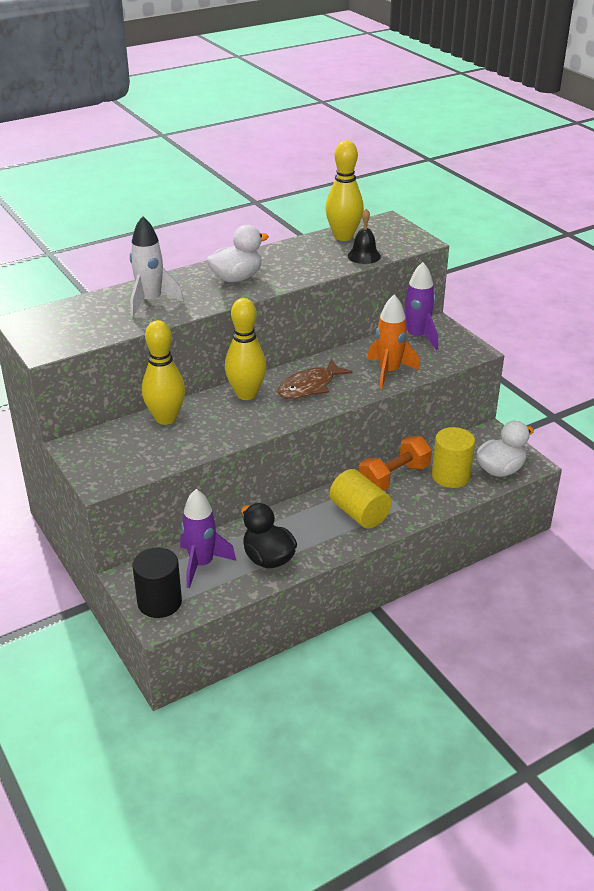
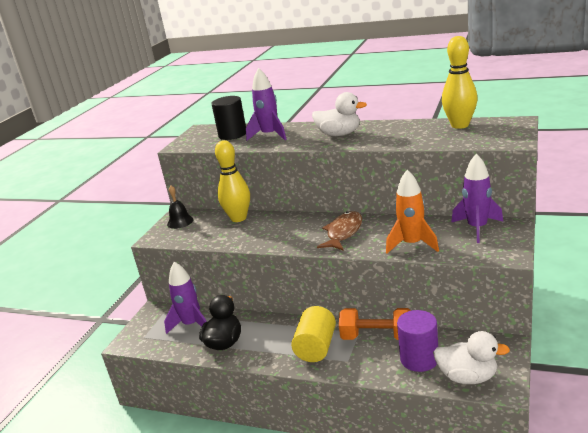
camera: 55 degrees right, 10 degrees down
(151, 302) = (270, 135): white rocket -> purple rocket
(159, 602) = (143, 332): black cylinder -> black cylinder (232, 134)
(246, 394) = (300, 222): yellow bowling pin -> none
(309, 386) = (343, 232): brown fish -> brown fish turned 105 degrees clockwise
(364, 256) = (449, 141): black bell -> black bell (180, 222)
(451, 476) = (419, 359): yellow cylinder -> purple cylinder

